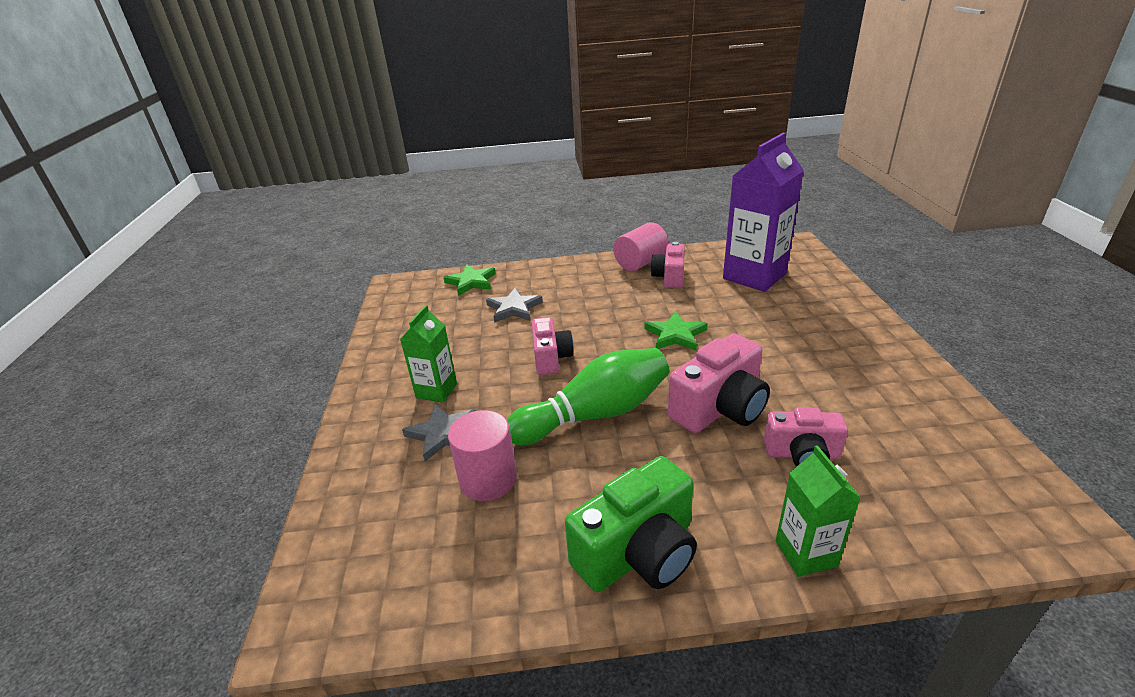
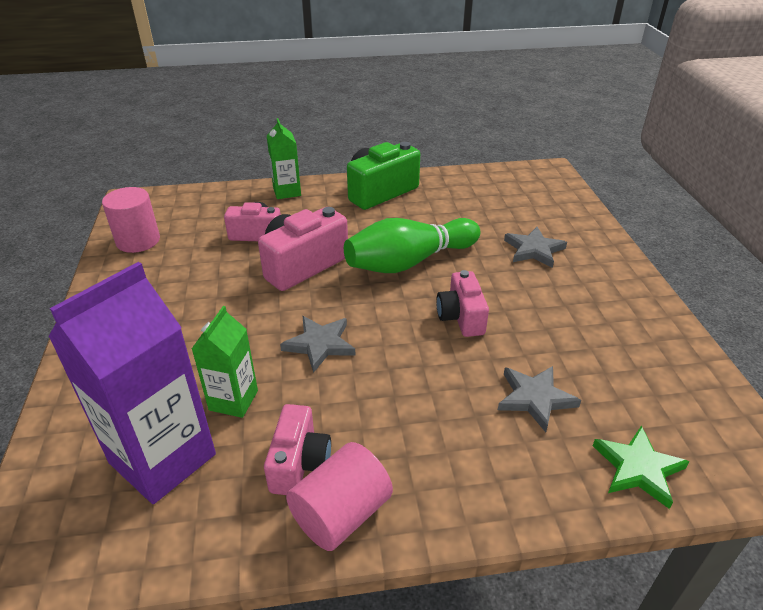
camera: 175 degrees right, 5 degrees up
(436, 391) = (564, 285): green carton -> green carton (233, 400)
(488, 479) = (482, 222): pink cylinder -> pink cylinder (138, 241)
(675, 335) = (319, 344): green star -> grey star

